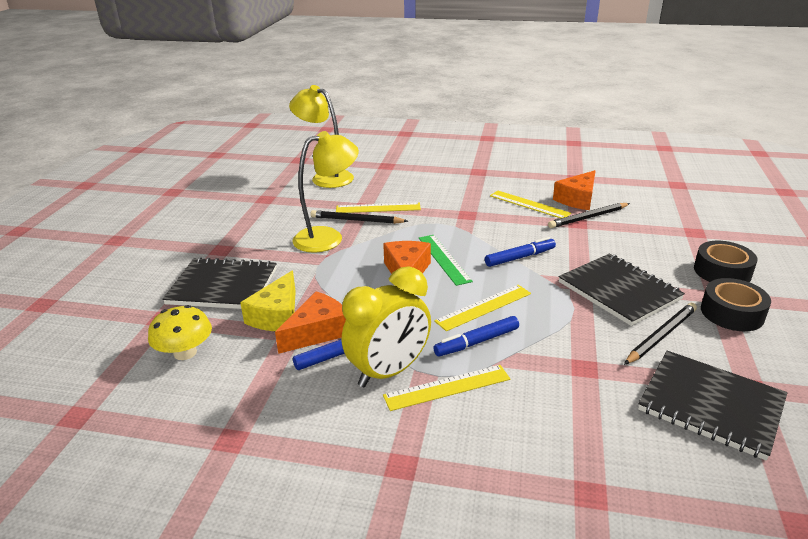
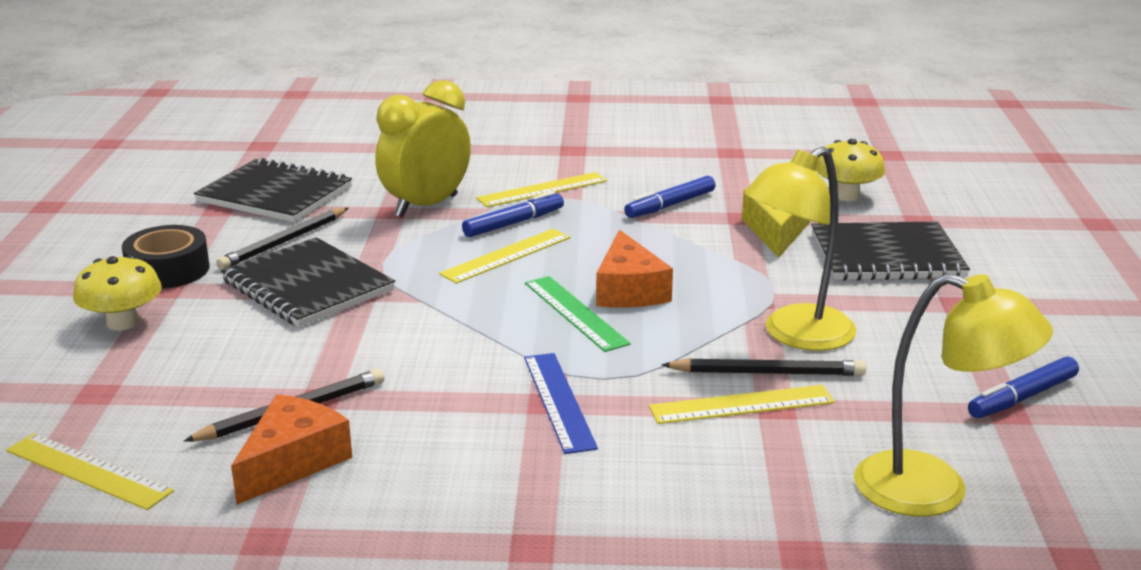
camera: 170 degrees right, 5 degrees down
(318, 332) = (710, 220): orange cheese -> none
(388, 372) = (608, 196): yellow clock -> yellow clock (426, 206)
(461, 214) = (559, 401): none -> blue ruler
(520, 257) = (447, 323): blue marker -> blue marker (1022, 397)
(529, 204) = (410, 437): yellow ruler -> yellow ruler (88, 471)
(722, 271) = (123, 322): black tape -> yellow mushroom

